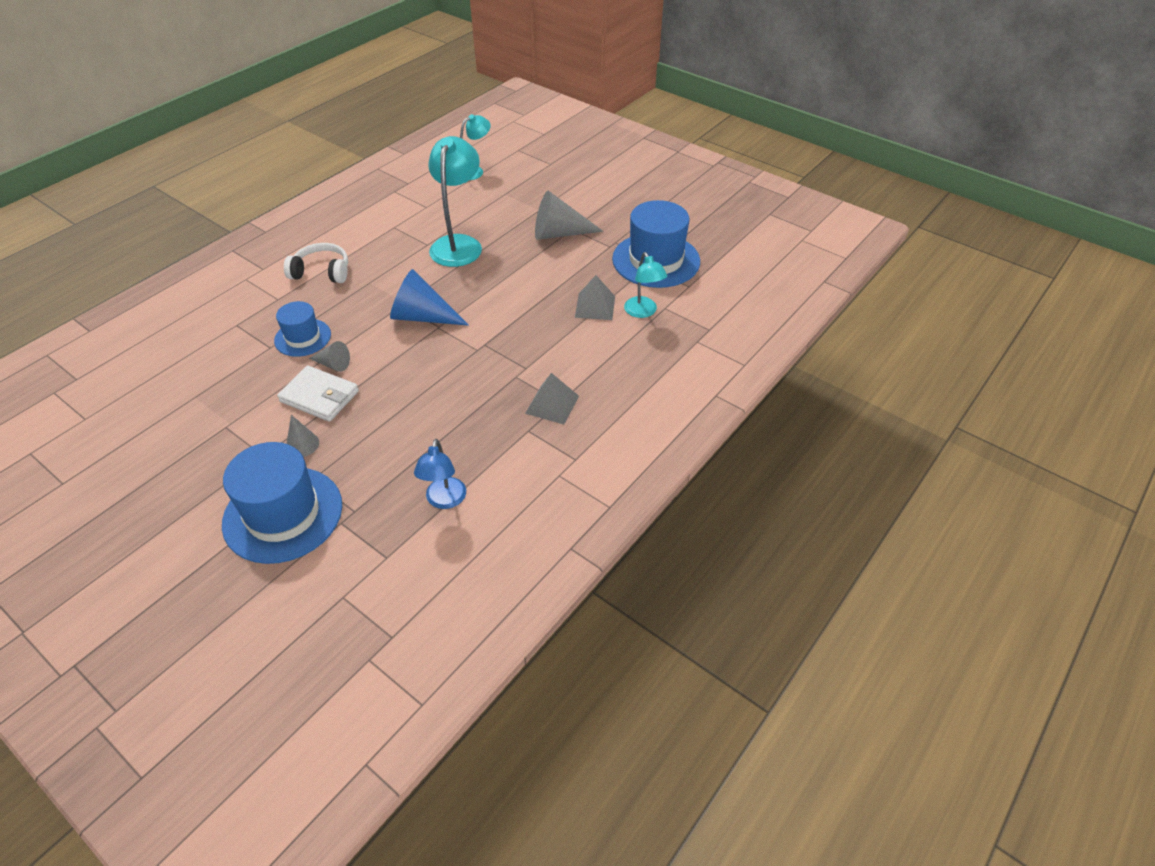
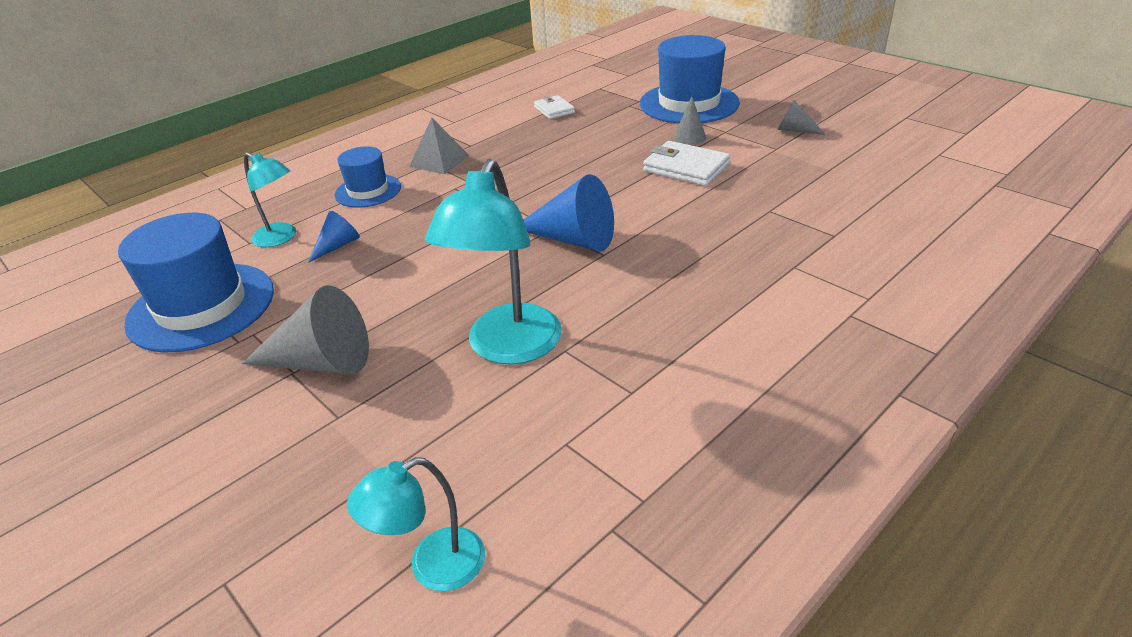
camera: 170 degrees left, 10 degrees down
(302, 337) = (731, 219): blue hat -> blue hat (368, 191)
(322, 272) = (742, 305): white headphones -> none
(333, 364) = (680, 193): grey cone -> grey cone (794, 130)
(444, 500) = (554, 110): blue lamp -> white wallet
(595, 306) = (337, 246): grey pyramid -> blue cone
(643, 312) = (281, 238): turquoise lamp -> turquoise lamp turned 135 degrees clockwise

